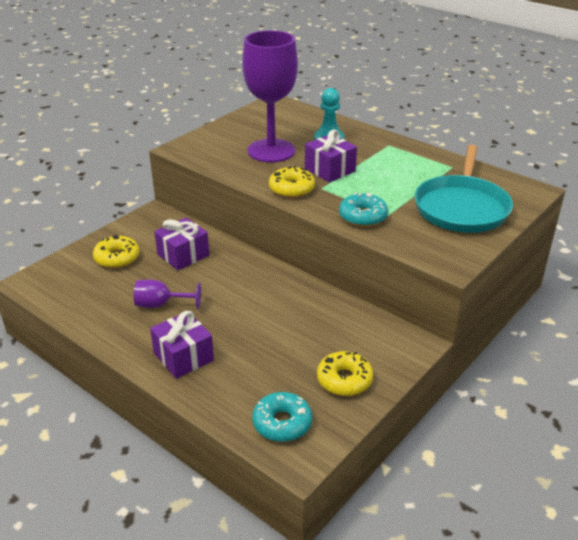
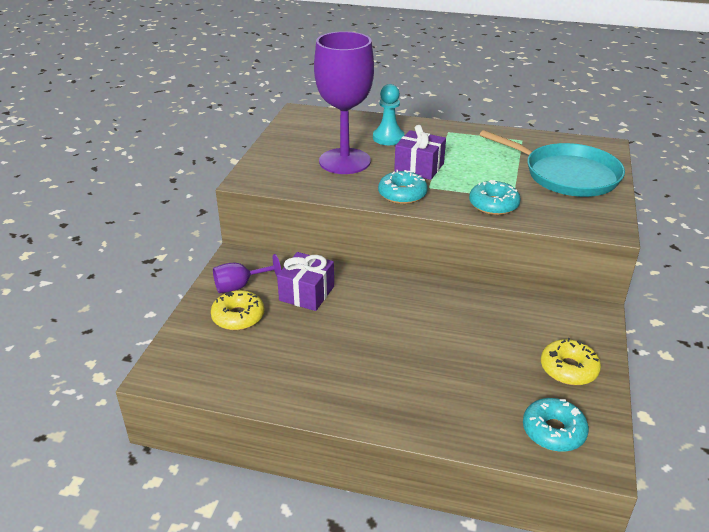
camera: 25 degrees left, 0 degrees up
(160, 304) = (330, 352): purple goblet -> purple goblet (240, 286)
(183, 356) = (402, 399): purple gift -> none
(291, 189) = (402, 194): yellow donut -> turquoise donut
(462, 207) = (566, 175): turquoise pan -> turquoise pan turned 45 degrees counterclockwise

